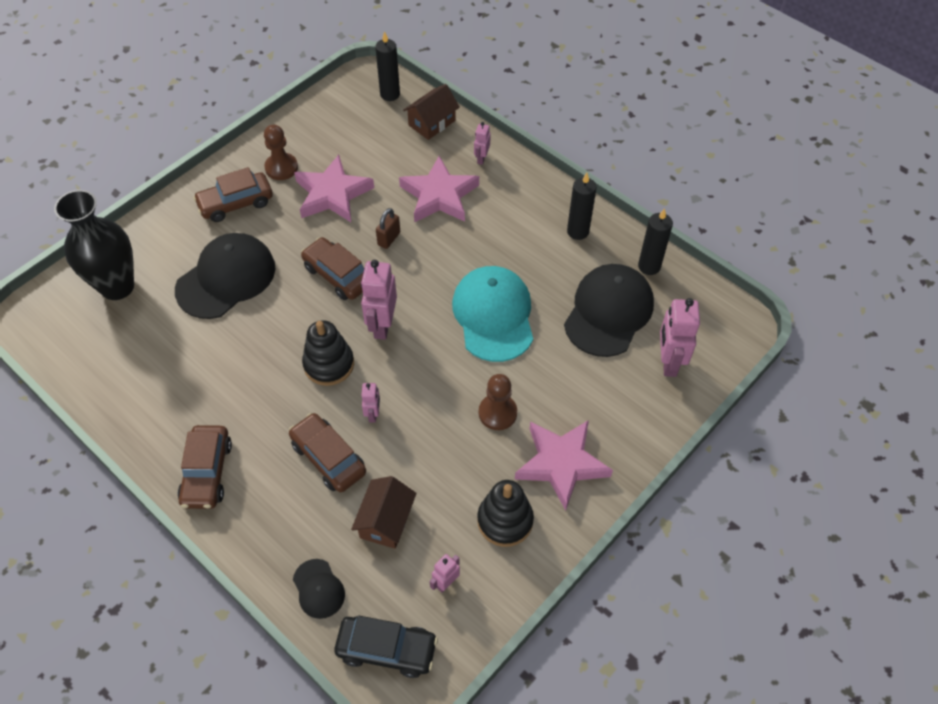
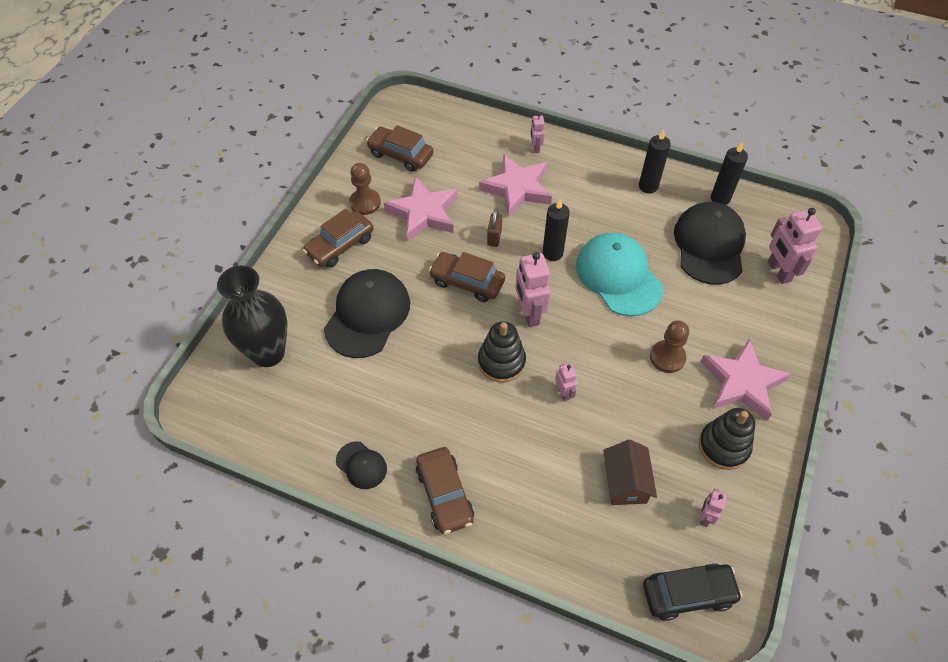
camera: 20 degrees left, 0 degrees up
(318, 589) = (600, 563): black cap -> black cap (361, 465)
(328, 458) = (546, 444): brown car -> brown car (400, 155)
(390, 94) = (427, 114): black candle -> black candle (552, 253)
(432, 123) = (477, 129): brown house -> none

